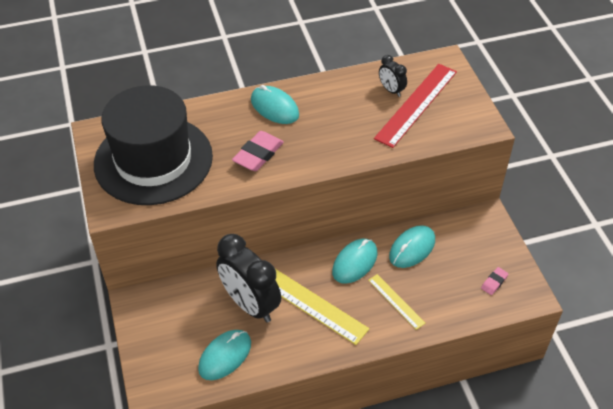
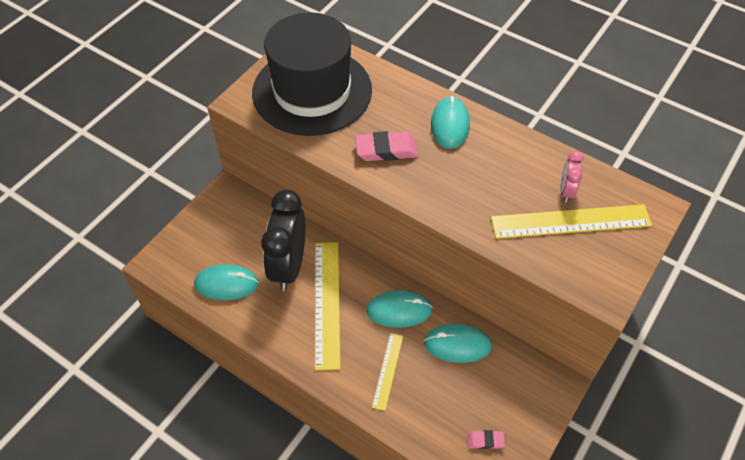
camera: 50 degrees right, 5 degrees up
(391, 90) = (566, 191): black clock -> pink clock
(416, 104) = (570, 221): red ruler -> yellow ruler

